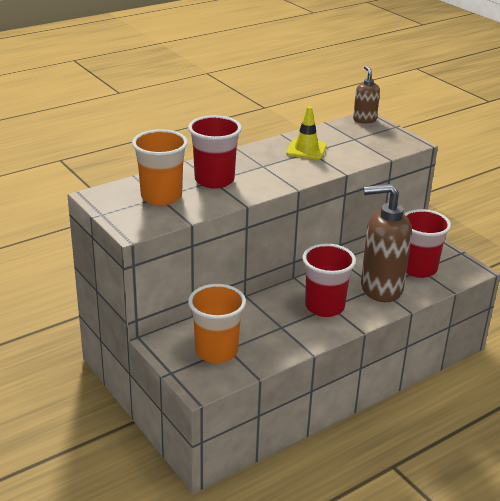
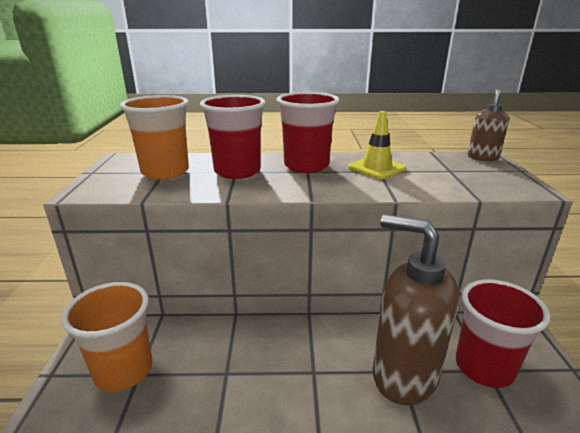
camera: 35 degrees right, 5 degrees down
(324, 307) = (305, 368): red cup -> red cup (306, 166)

